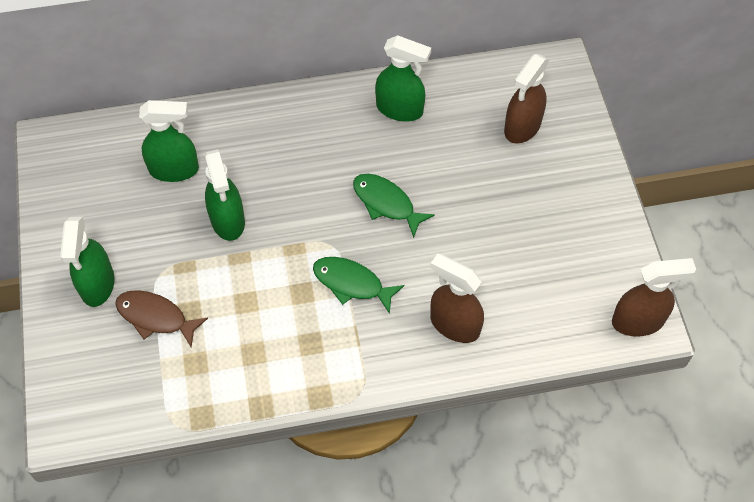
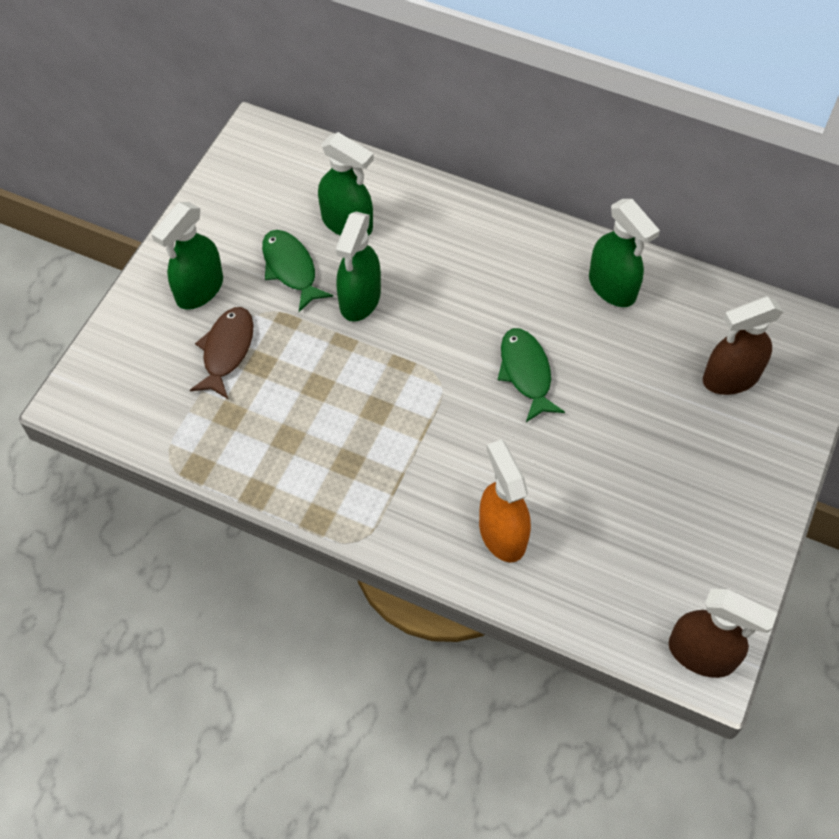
camera: 35 degrees right, 0 degrees up
(155, 317) = (227, 350): brown fish -> brown fish turned 45 degrees clockwise
(352, 283) = (431, 430): green fish -> green fish (291, 268)
(454, 324) = (502, 534): brown spray bottle -> orange spray bottle

